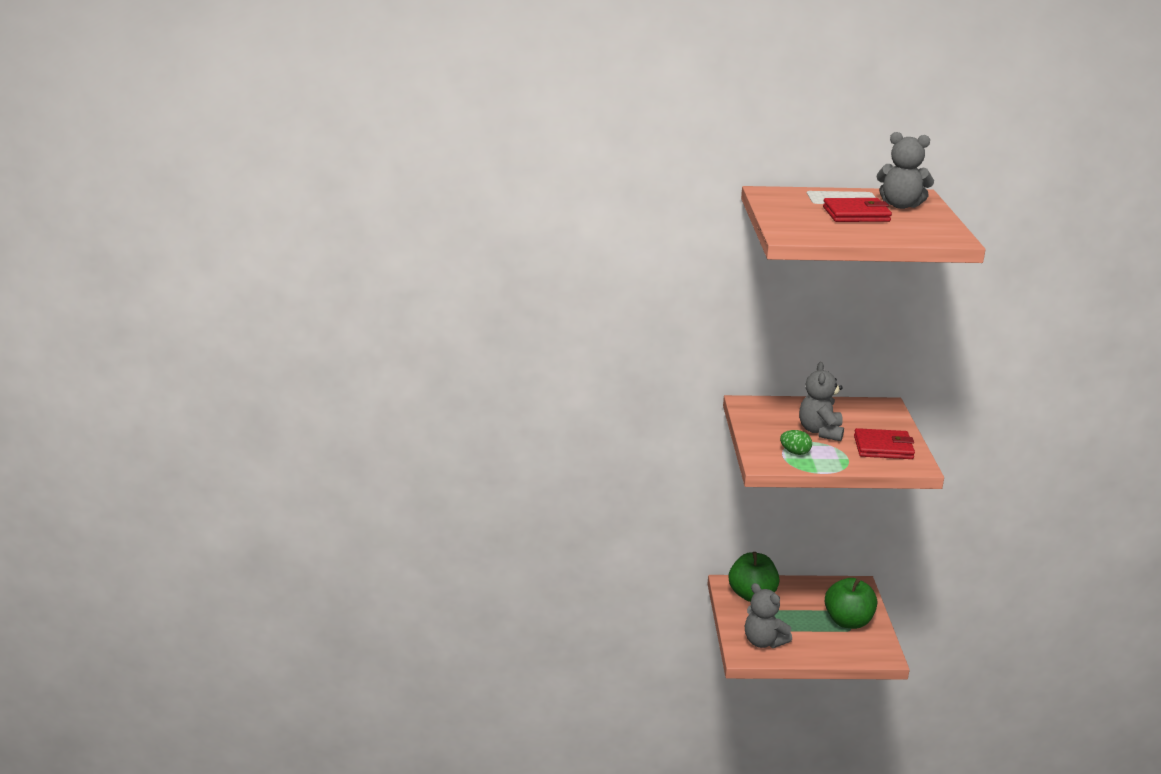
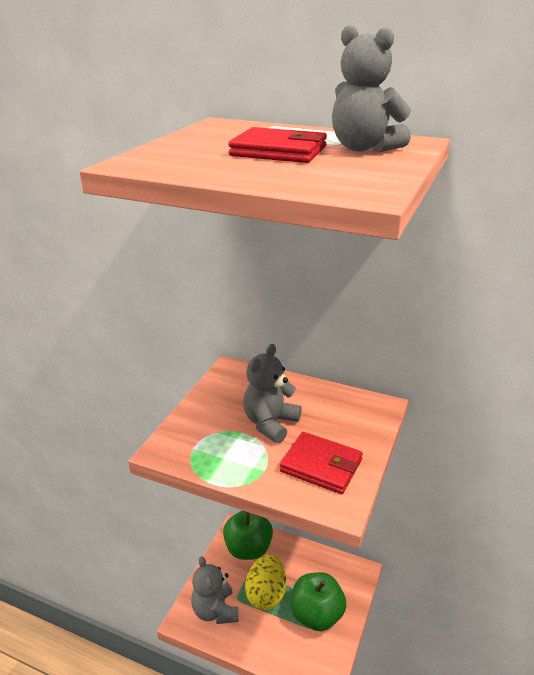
camera: 25 degrees right, 5 degrees up
(795, 452) = (212, 445): green egg -> none
(796, 620) = (266, 594): none -> yellow egg

